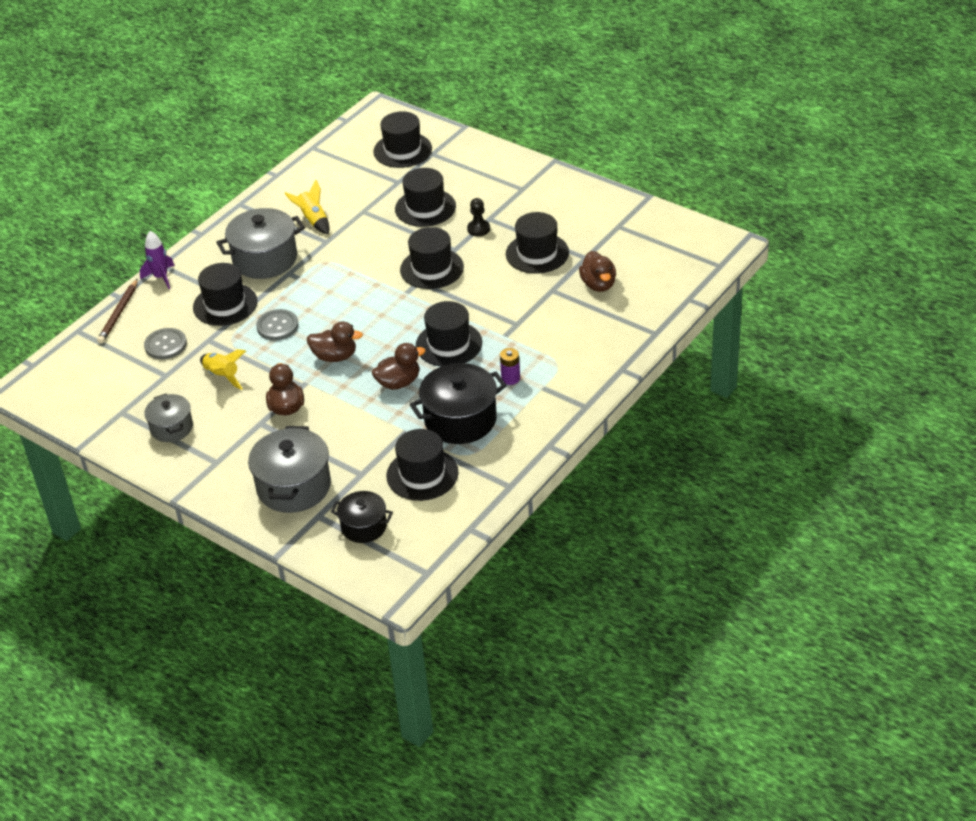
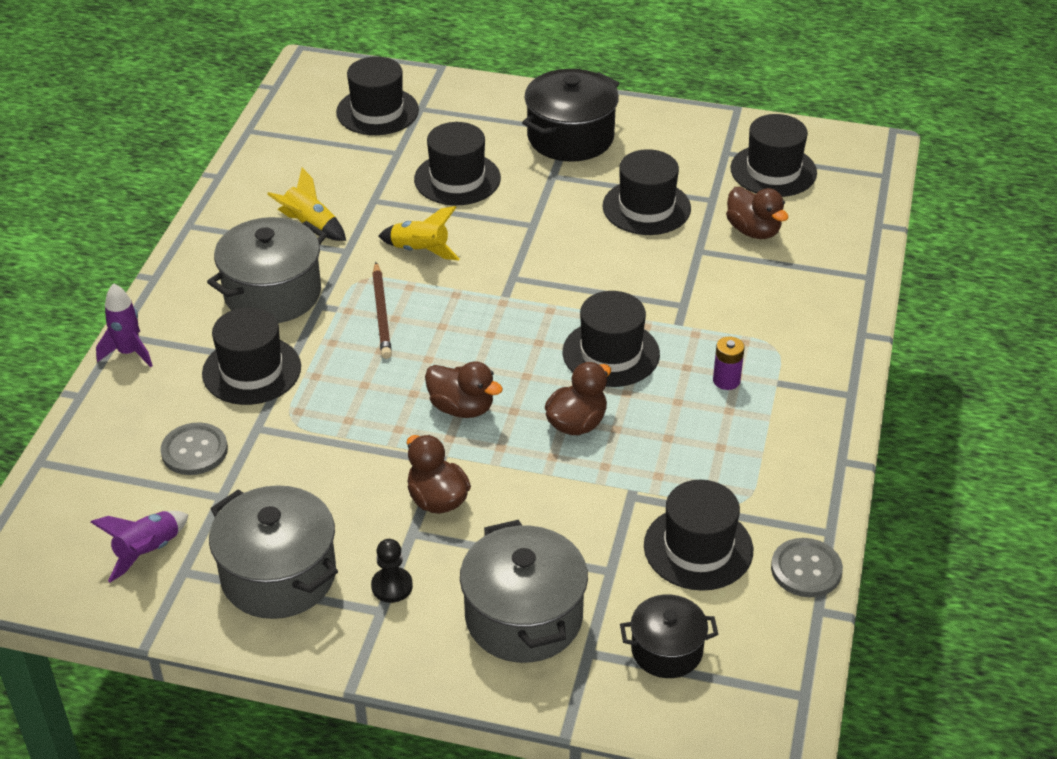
camera: 25 degrees left, 0 degrees up
(108, 396) = (148, 551): none -> purple rocket
(119, 313) = (92, 420): brown pencil -> brown pencil (381, 313)
(171, 428) = (278, 575): grey pot -> grey pot, size x1.67
(222, 376) = (311, 476): yellow rocket -> yellow rocket (420, 251)
(277, 326) = (349, 384): grey button -> grey button (806, 569)
(335, 356) = (462, 408): brown duck -> brown duck turned 45 degrees clockwise
(432, 268) = (519, 256): black hat -> black hat (773, 171)
(460, 420) = (698, 455): black pot -> black pot (570, 137)
(478, 229) = (547, 192): black pawn -> black pawn (392, 586)

